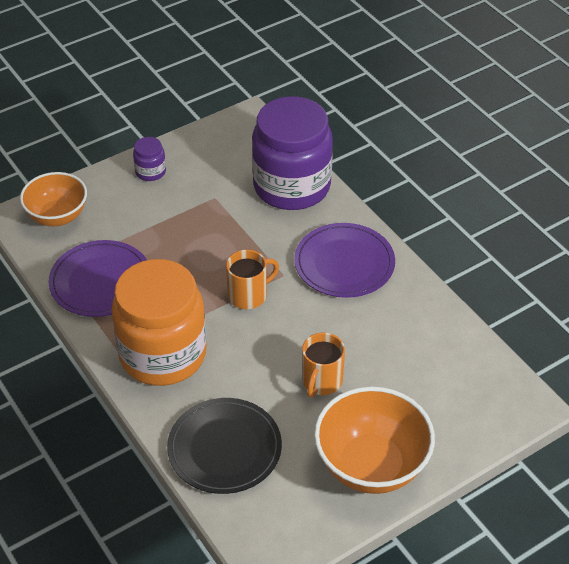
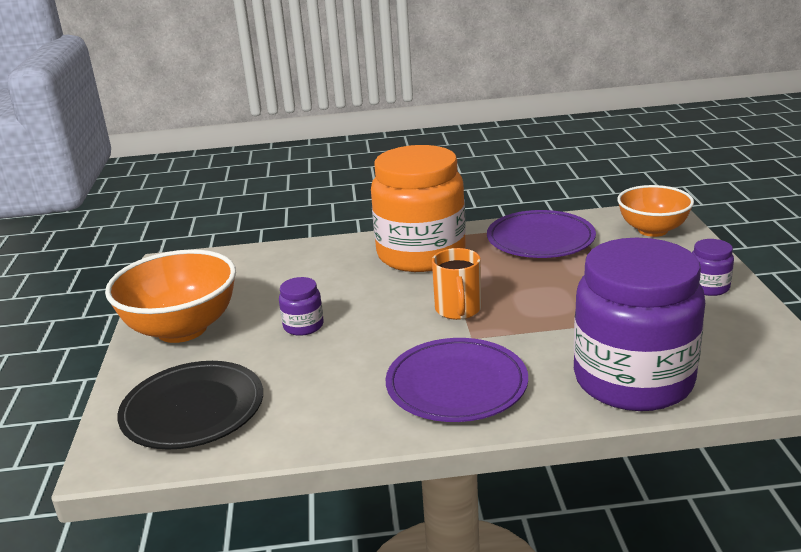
camera: 120 degrees right, 20 degrees down
(224, 448) = (289, 264): black plate -> black plate (193, 409)
(321, 381) = (303, 326): orange mug -> purple jar

